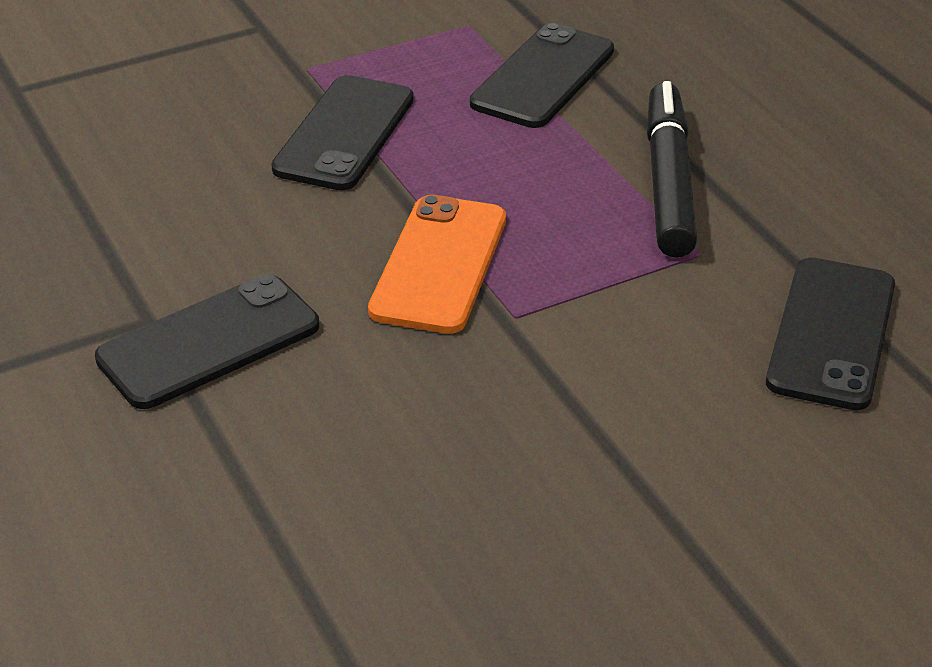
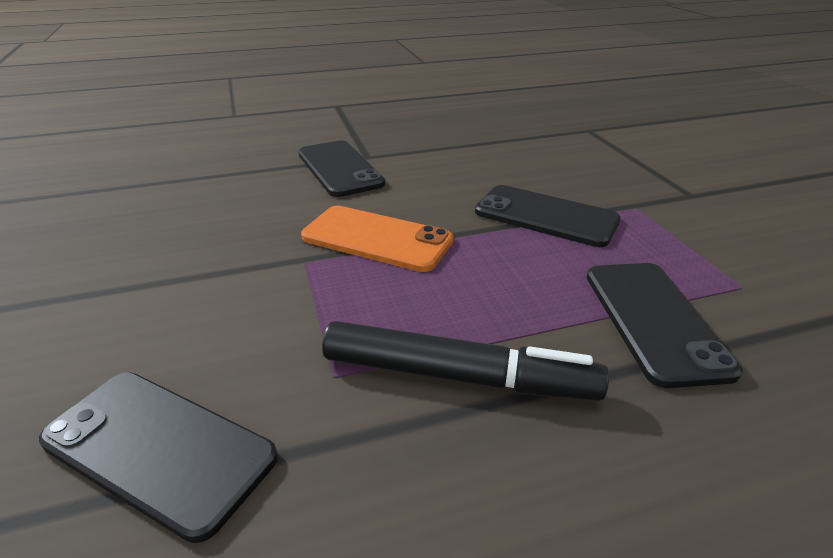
camera: 100 degrees right, 5 degrees down
(543, 77) = (654, 320): black phone -> black phone turned 45 degrees clockwise

